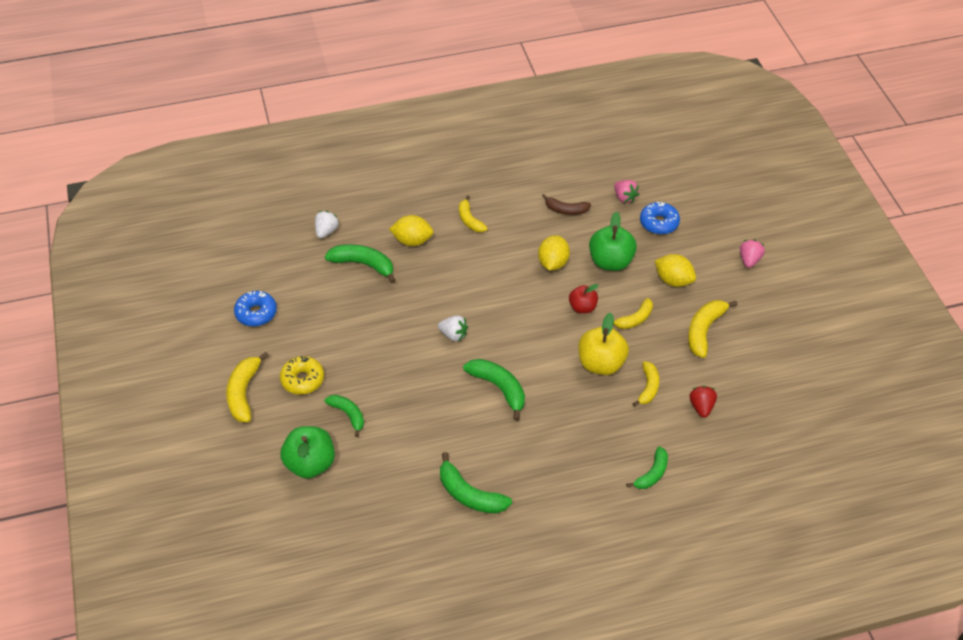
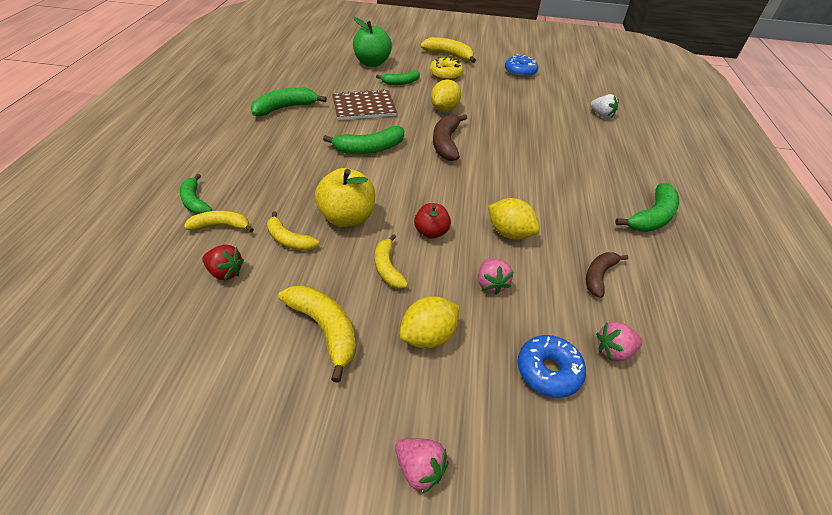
camera: 110 degrees right, 5 degrees down
(363, 265) = (553, 122): green banana -> green banana (651, 217)
(412, 241) = (576, 153): yellow lemon -> yellow lemon (444, 109)
(424, 426) = (364, 107): none -> brown notebook
(453, 335) = (446, 143): white strawberry -> brown banana
(470, 220) = (597, 194): yellow banana -> yellow banana (221, 226)
(610, 262) = (491, 284): green apple -> pink strawberry

